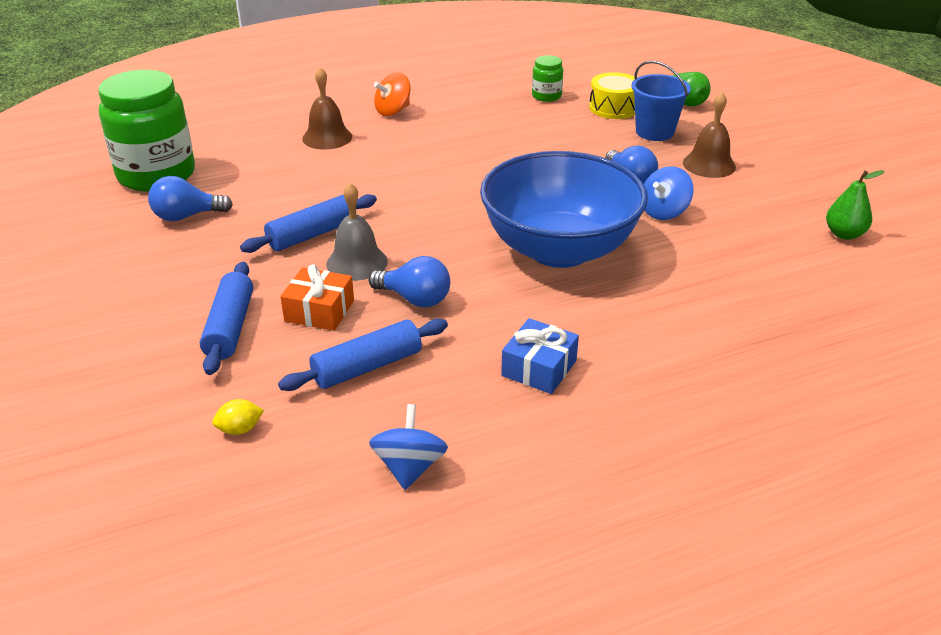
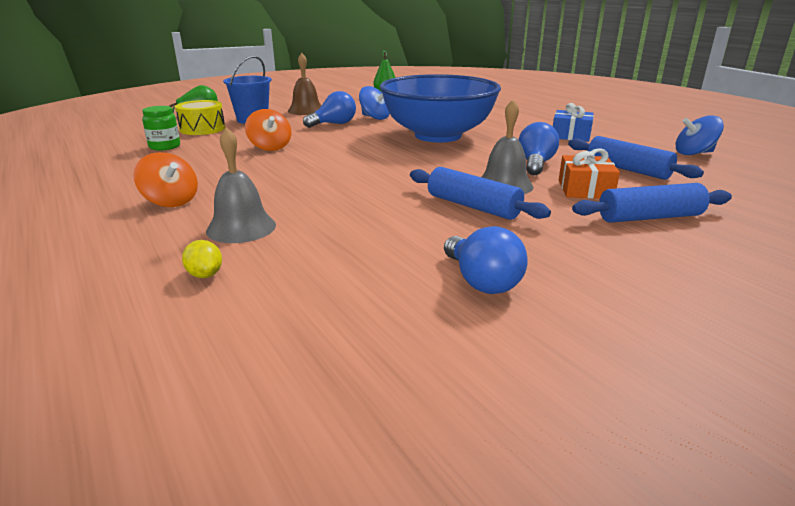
camera: 100 degrees left, 10 degrees down
(156, 175) = (370, 340): green jar -> none
(240, 429) = (746, 195): yellow lemon -> yellow lemon (205, 275)
(327, 137) = (241, 228): brown bell -> grey bell
(531, 144) = (270, 147): none -> orange spinning top

